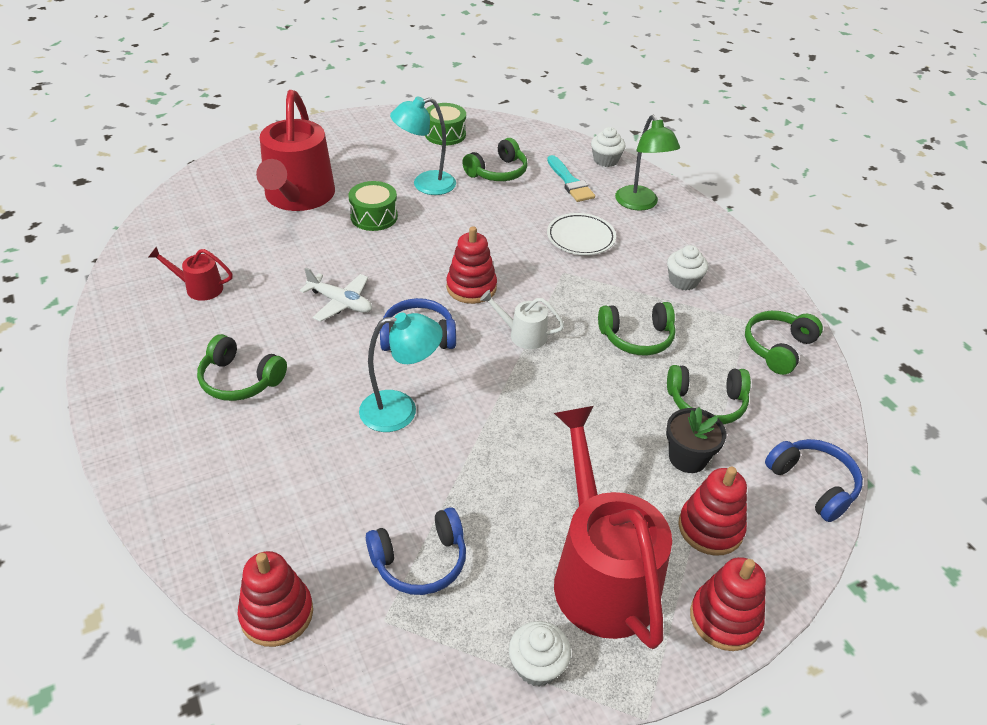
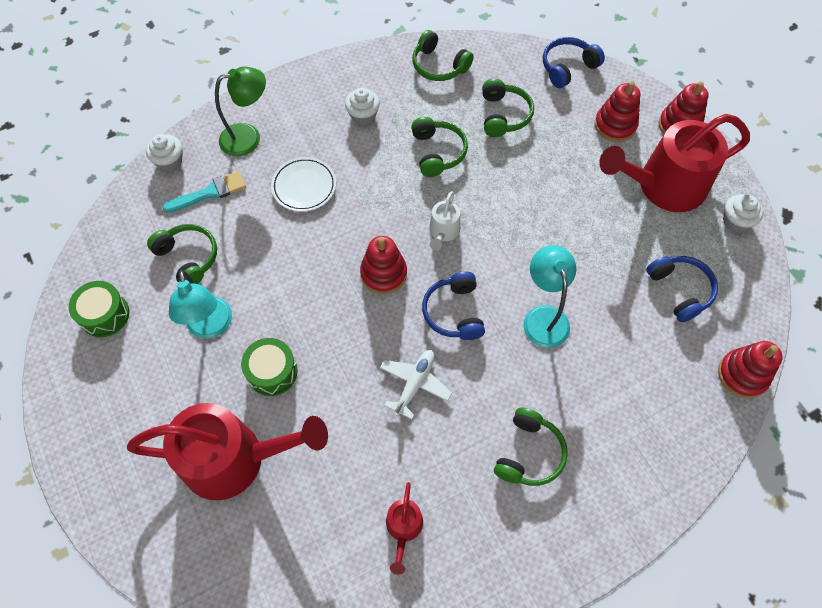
camera: 90 degrees left, 20 degrees up
(687, 458) = (558, 131): black flower pot -> none

